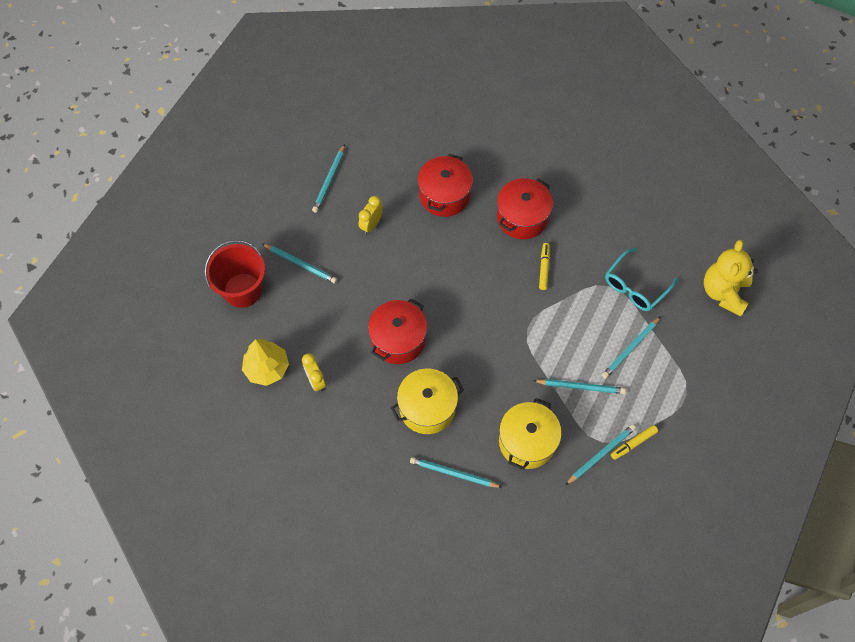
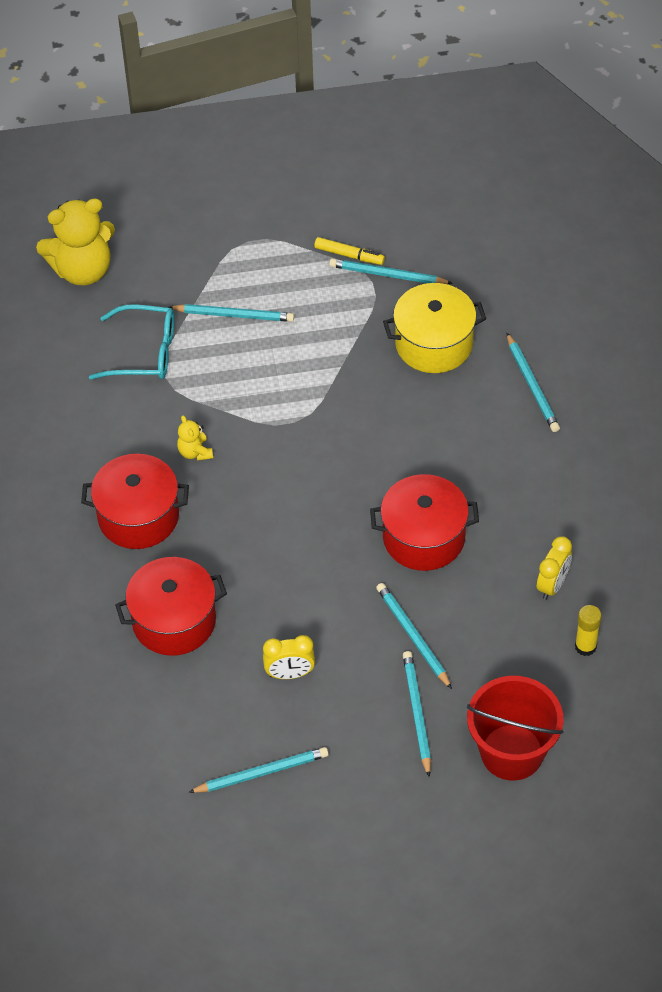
camera: 125 degrees left, 10 degrees down
(267, 368) = (585, 646): yellow tree -> yellow glue stick
(427, 408) = (481, 455): yellow pot -> none
(544, 268) = (195, 452): yellow marker -> yellow teddy bear
(580, 387) = (323, 333): turquoise pencil -> turquoise pencil (412, 636)

